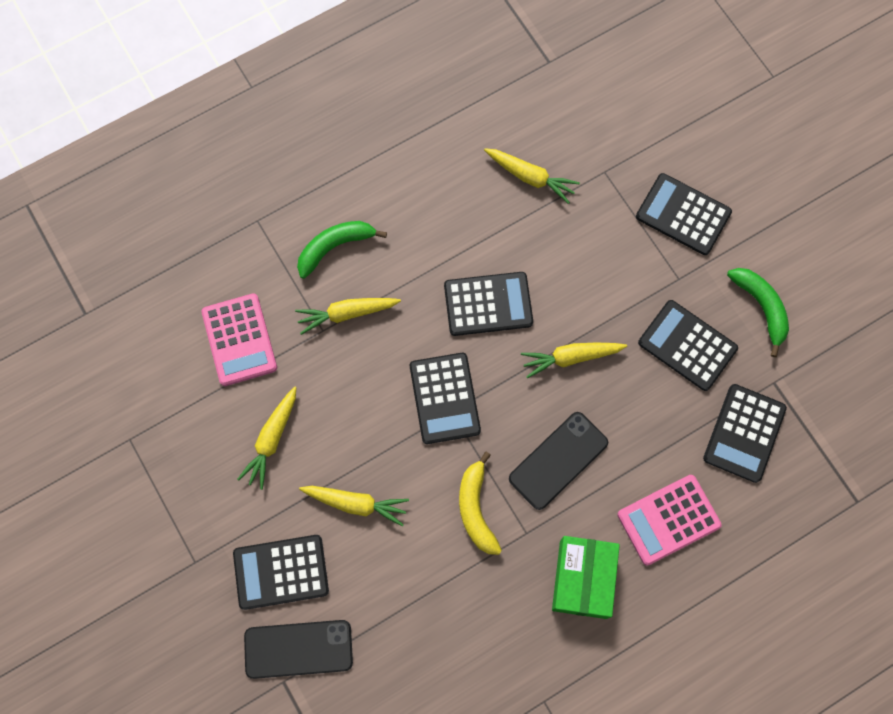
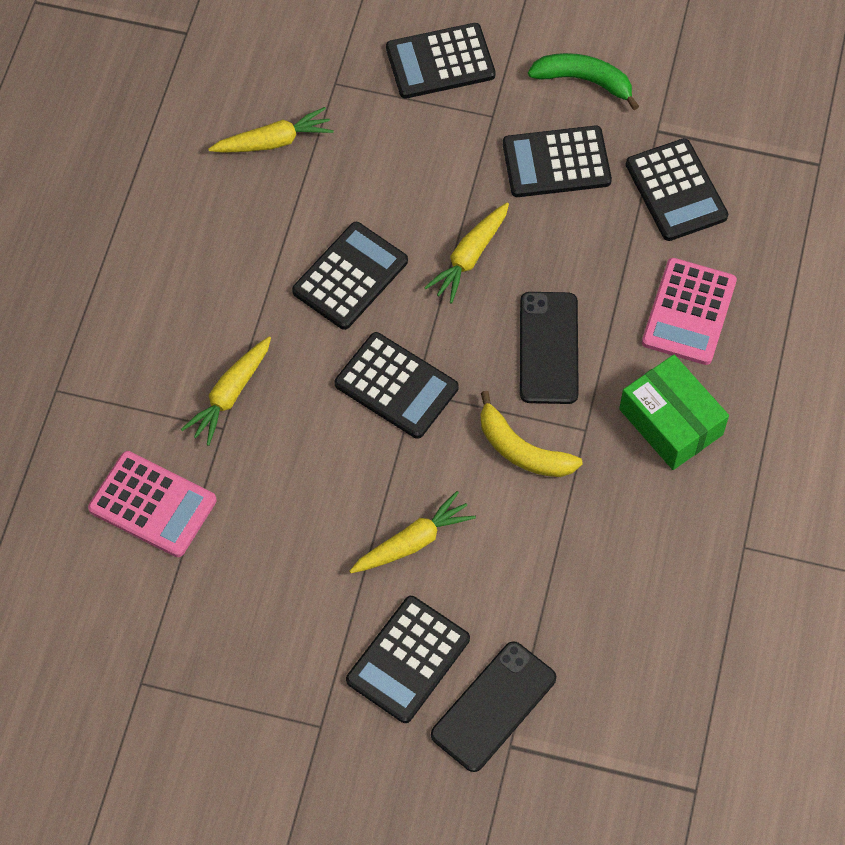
camera: 45 degrees left, 10 degrees down
(272, 440) = (277, 560): yellow carrot -> none
(335, 247) = (156, 349): green banana -> none

